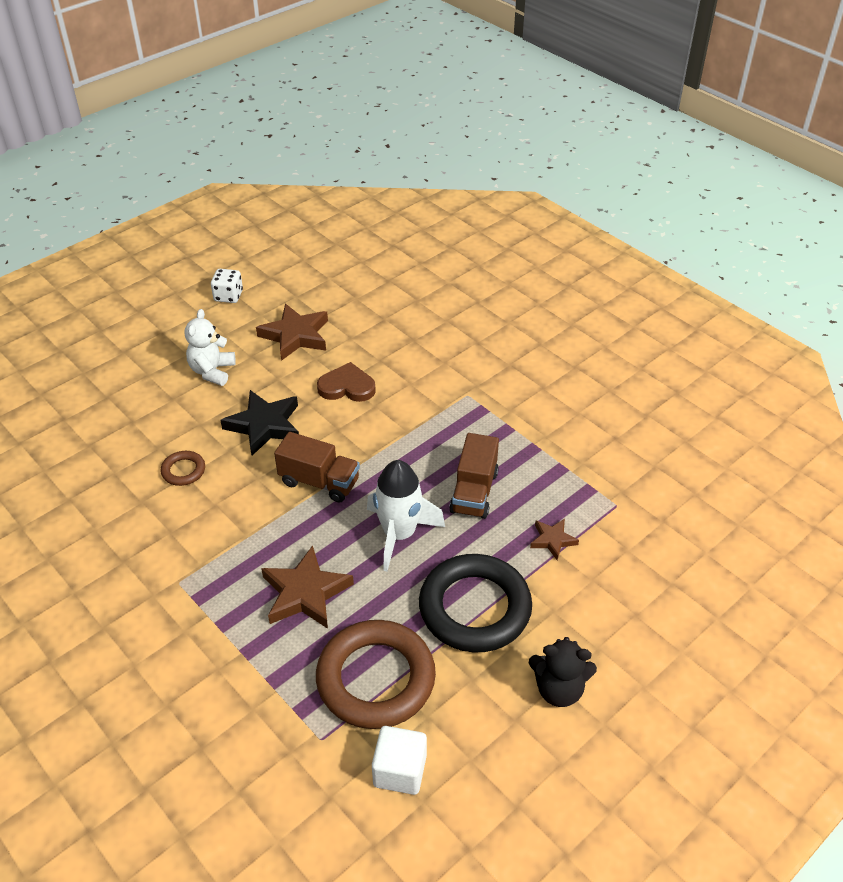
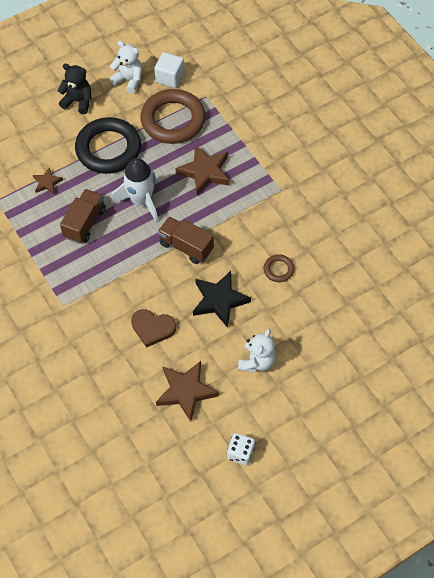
camera: 170 degrees left, 15 degrees up
(479, 751) = (129, 80): none -> white teddy bear

